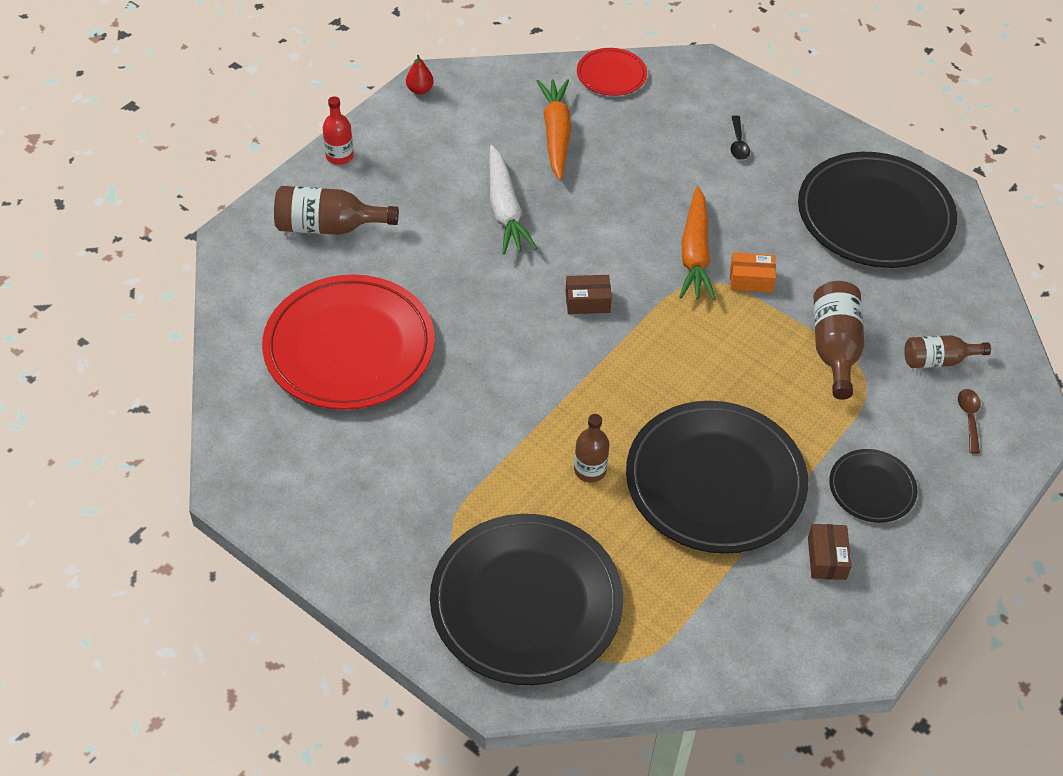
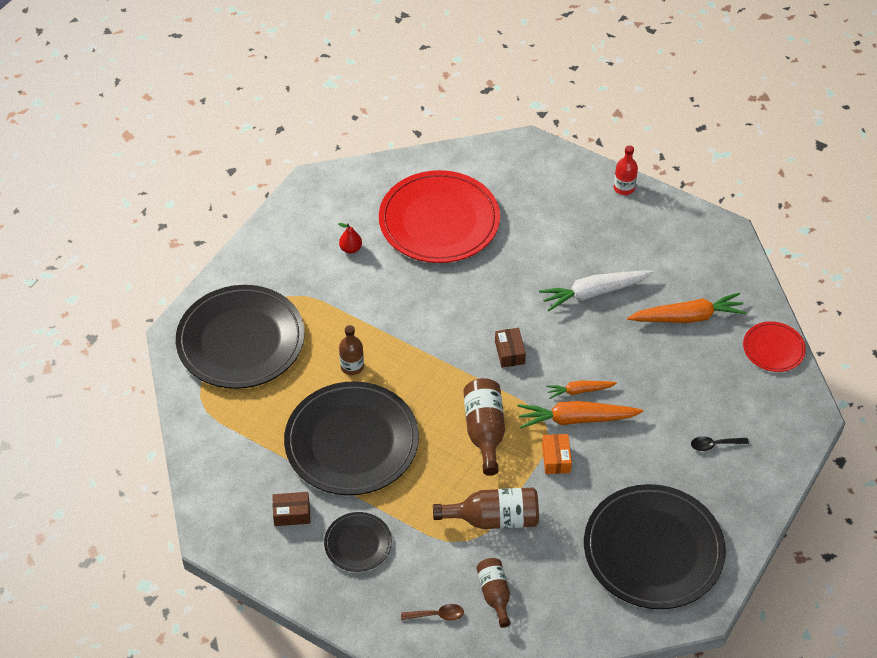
camera: 85 degrees right, 0 degrees up
(328, 227) = (550, 193): brown bottle -> brown bottle (484, 431)
(420, 90) = (712, 225): red pear -> red pear (351, 249)
(653, 244) = (579, 391): none -> orange carrot

